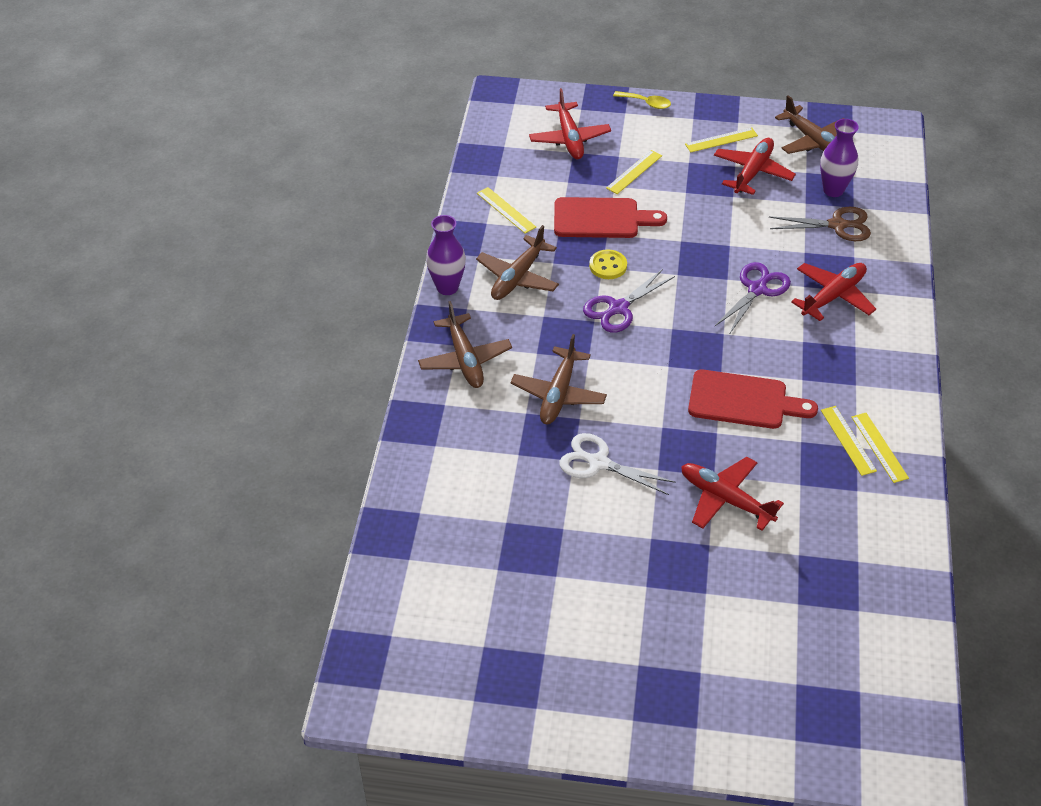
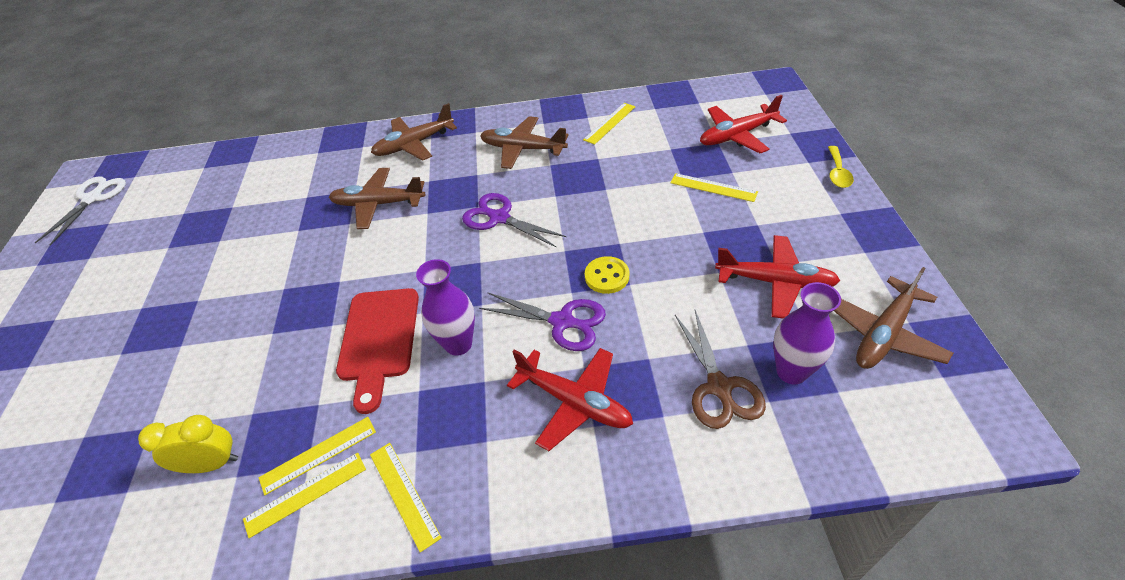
camera: 80 degrees right, 0 degrees up
(447, 287) = (498, 116): purple vase -> purple vase (458, 344)
(598, 462) = (294, 246): white scissors -> white scissors (93, 198)
(601, 218) = (626, 180): red cutting board -> none
(608, 266) = (558, 199): yellow button -> yellow button (607, 276)
(721, 140) = (817, 243): yellow ruler -> yellow ruler (404, 494)
(725, 499) = (237, 348): red plane -> none
(843, 506) = (212, 463): none -> yellow clock

